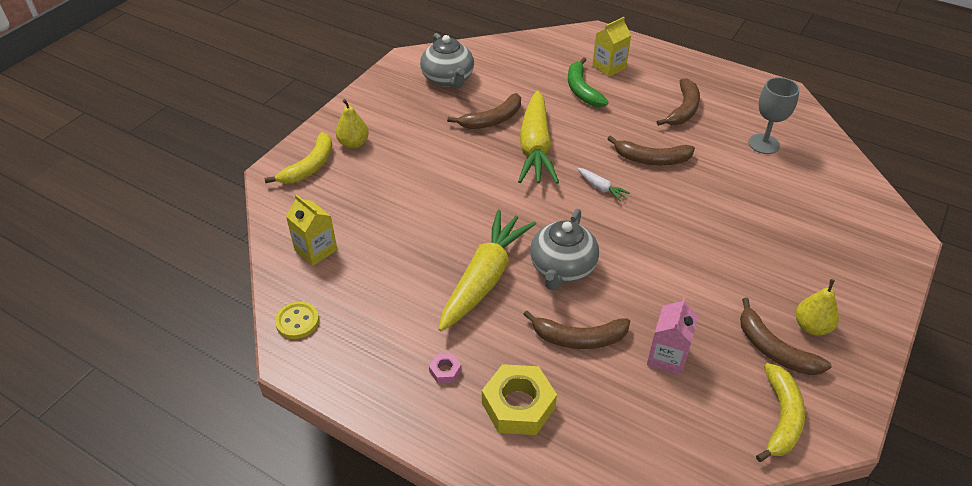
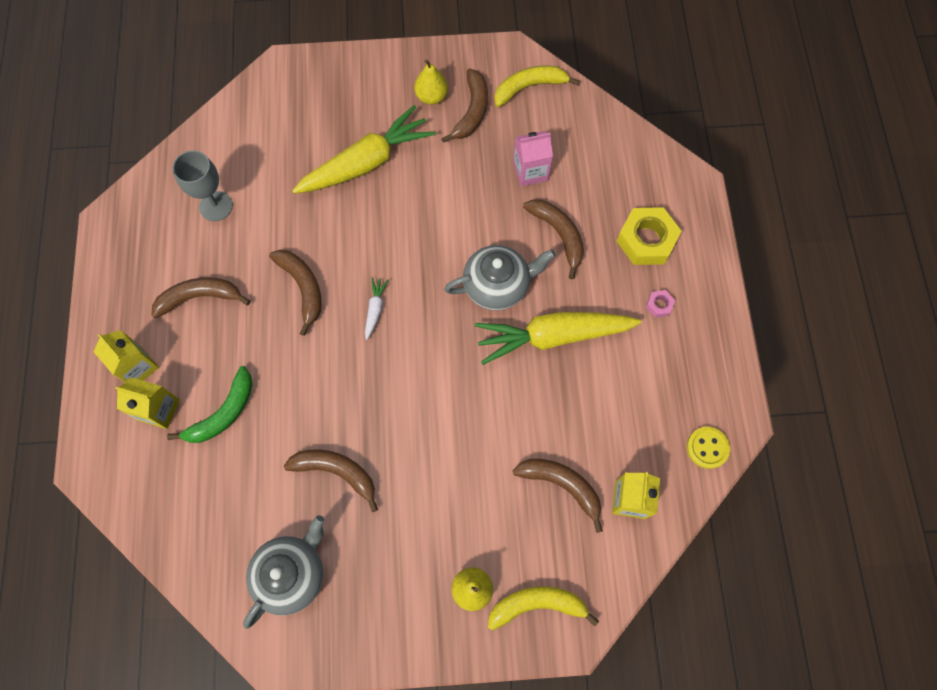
camera: 125 degrees left, 25 degrees up
(367, 219) = (562, 485): none -> brown banana
(535, 148) = (355, 400): yellow carrot -> yellow carrot (366, 163)
(649, 68) = (137, 367): none -> yellow carton

